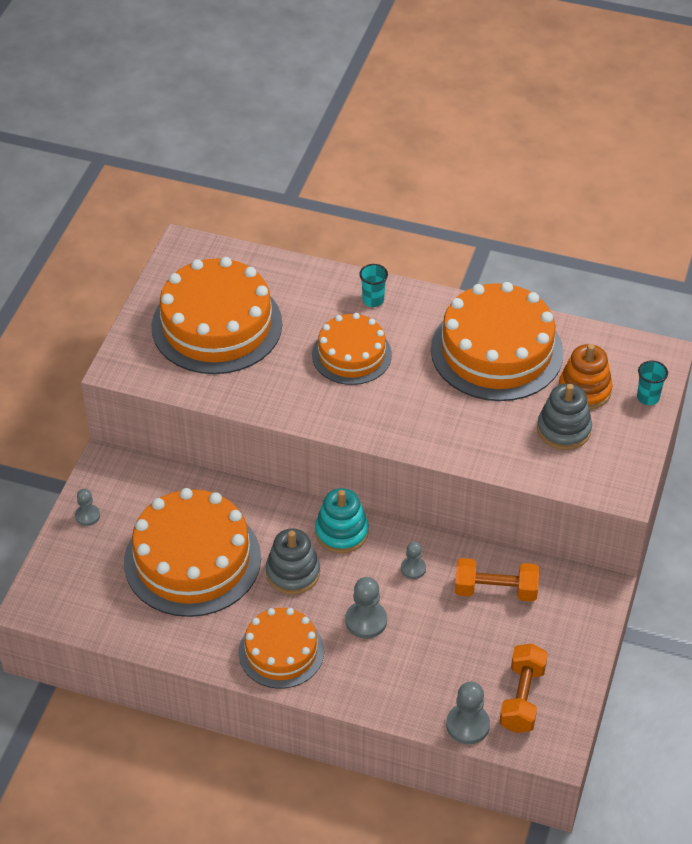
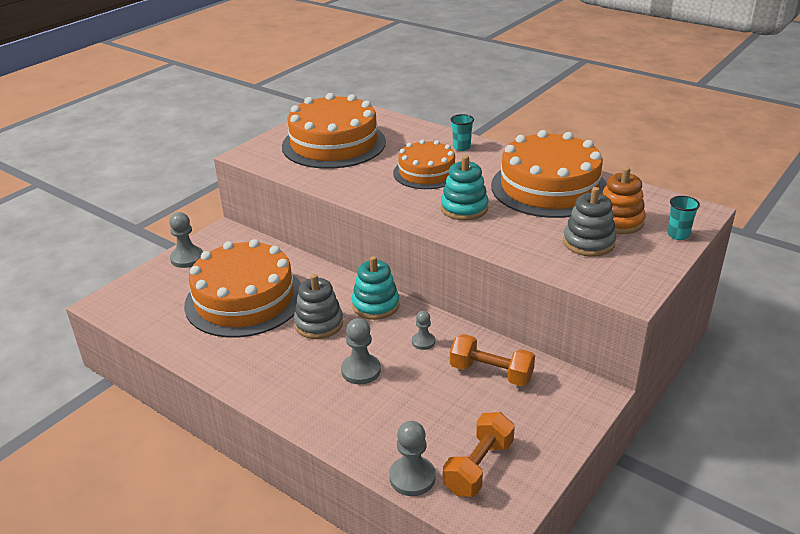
camera: 20 degrees right, 15 degrees down
(87, 516) = (187, 258): grey pawn -> grey pawn, size x1.62
(281, 651) = (273, 377): orange cake -> none
(418, 406) = (464, 208): none -> turquoise stacking toy

